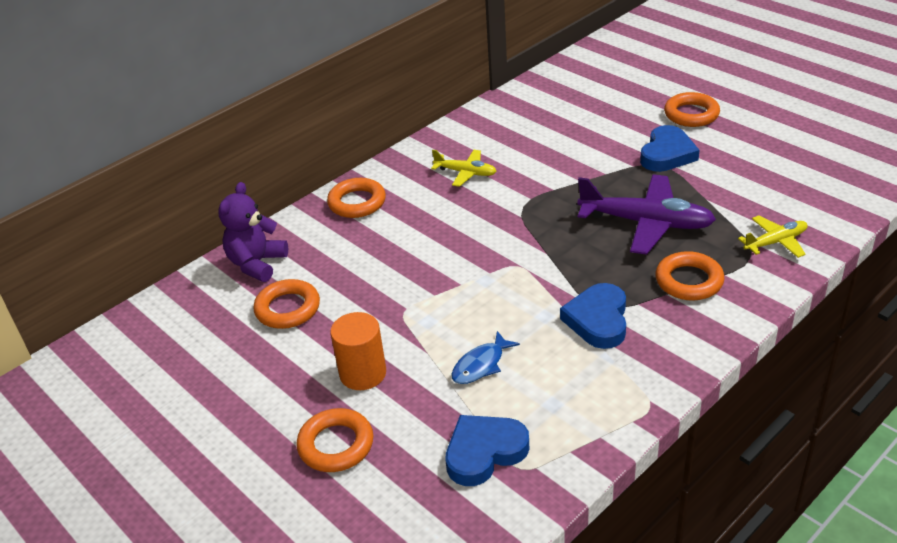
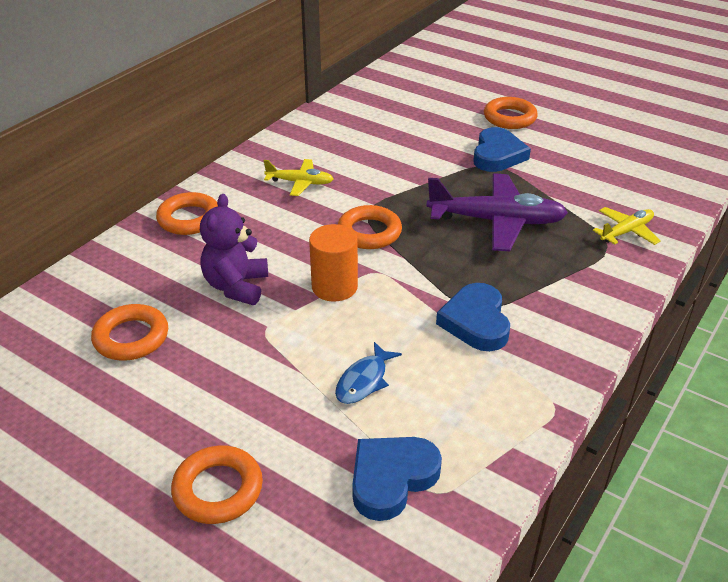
camera: 15 degrees left, 0 degrees up
(257, 264) = (86, 291): purple teddy bear -> purple teddy bear (236, 286)
(363, 373) = (233, 402): orange cylinder -> orange cylinder (334, 287)
(689, 281) = (555, 275): orange ring -> orange ring (369, 232)

